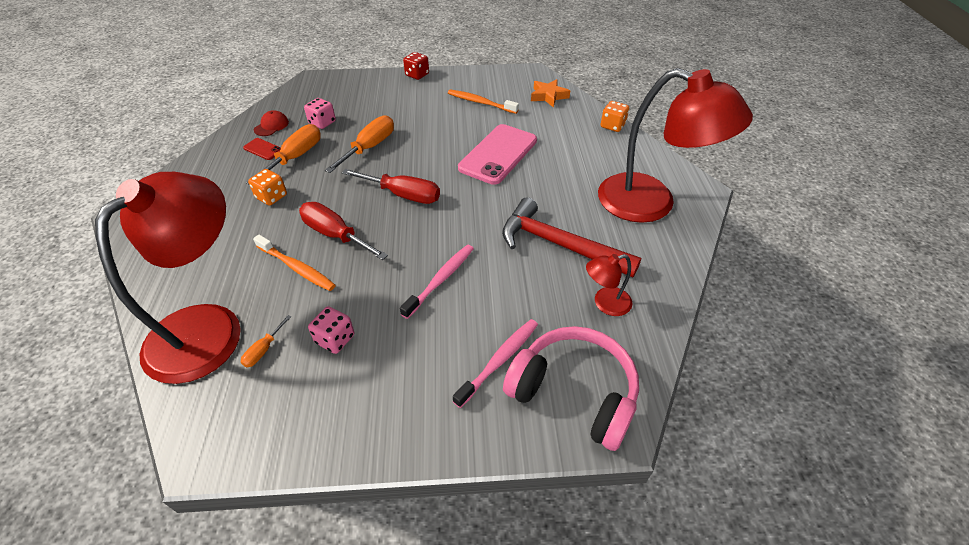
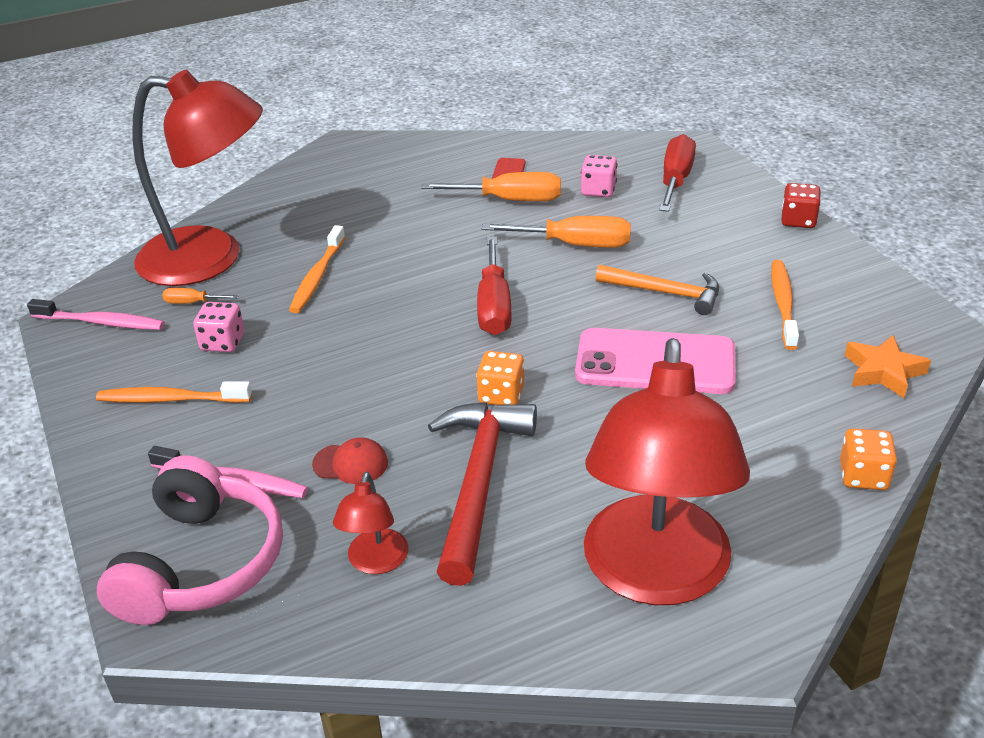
camera: 70 degrees right, 10 degrees down
(271, 126) = (559, 159): red cap -> red cap (350, 463)
(271, 197) = (425, 214): orange dice -> orange dice (501, 395)
(335, 235) = (386, 282): red screwdriver -> red screwdriver (675, 180)
(384, 384) = (171, 399): none -> orange toothbrush
(440, 280) = (349, 390): pink toothbrush -> pink toothbrush (101, 322)
(443, 132) = (666, 293): none -> orange hammer
(605, 303) = (375, 562): red lamp -> red lamp turned 135 degrees counterclockwise

